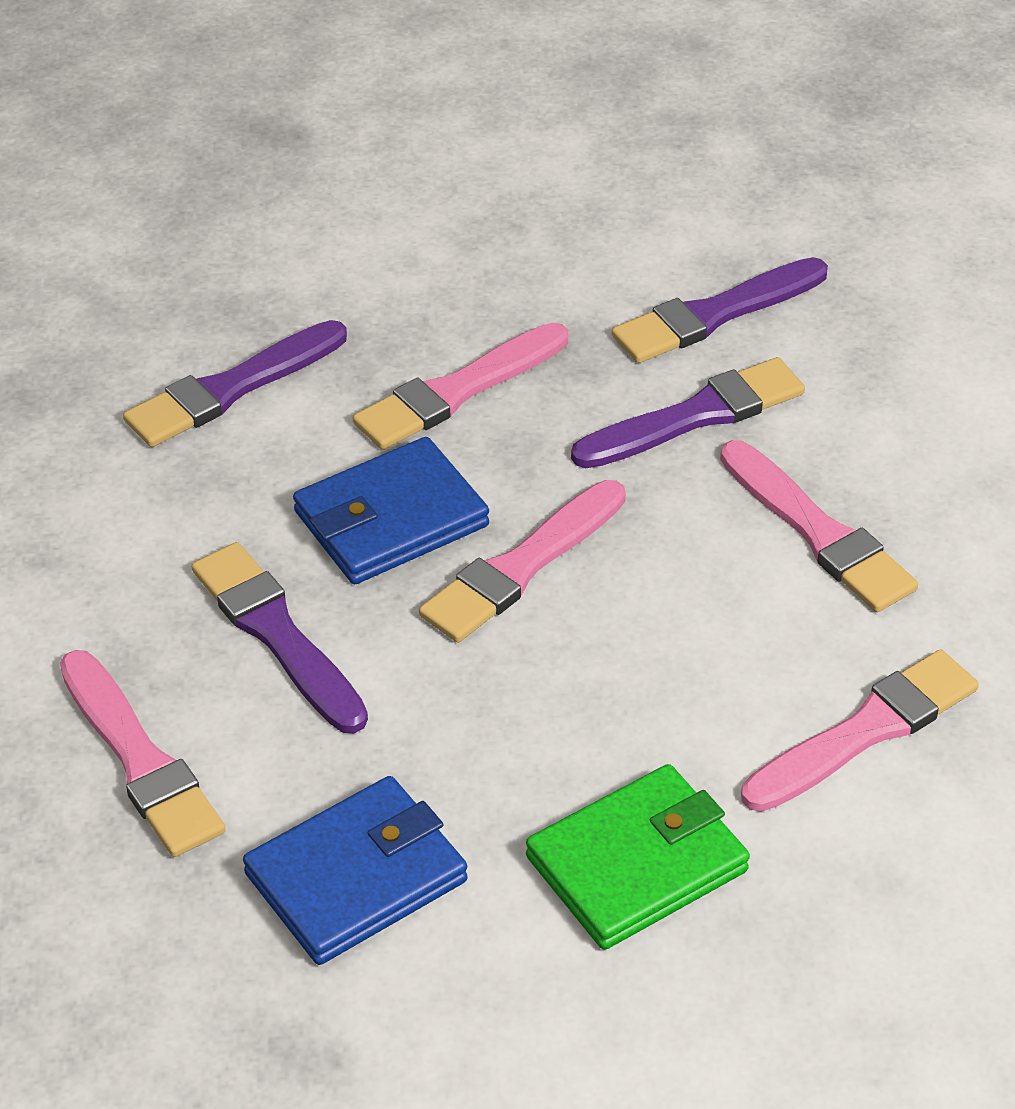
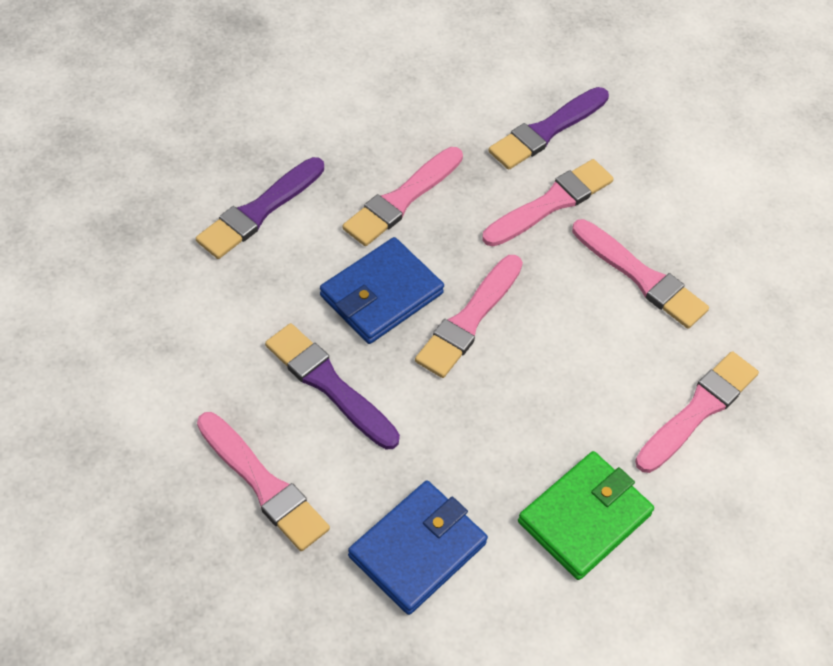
camera: 15 degrees left, 10 degrees up
(694, 416) = (550, 203): purple brush -> pink brush

